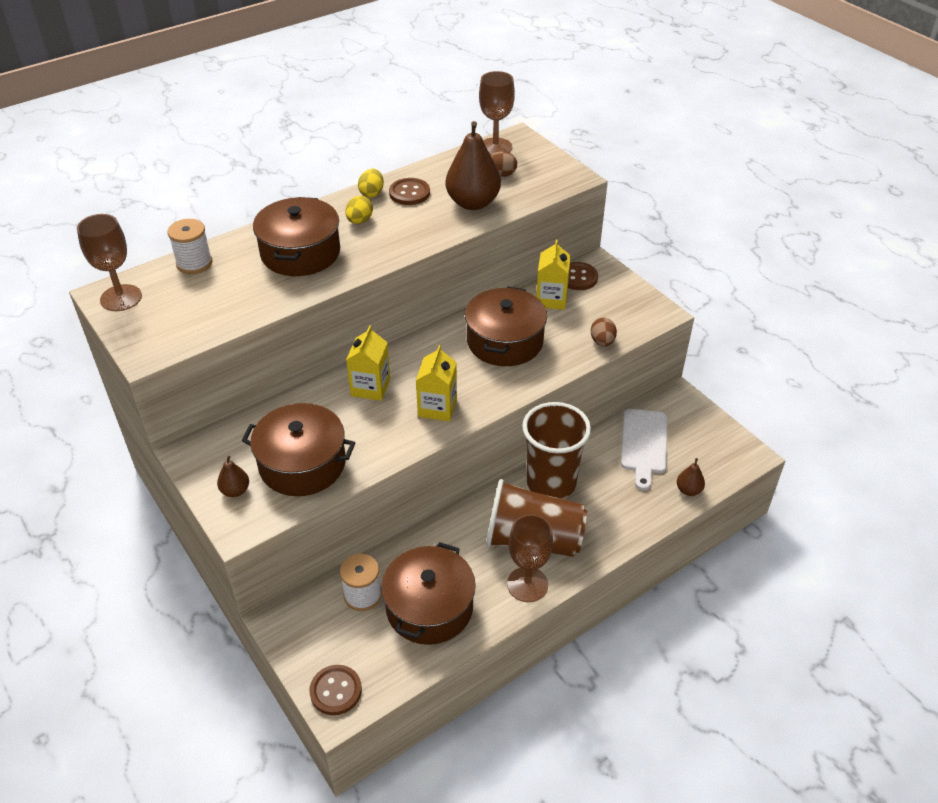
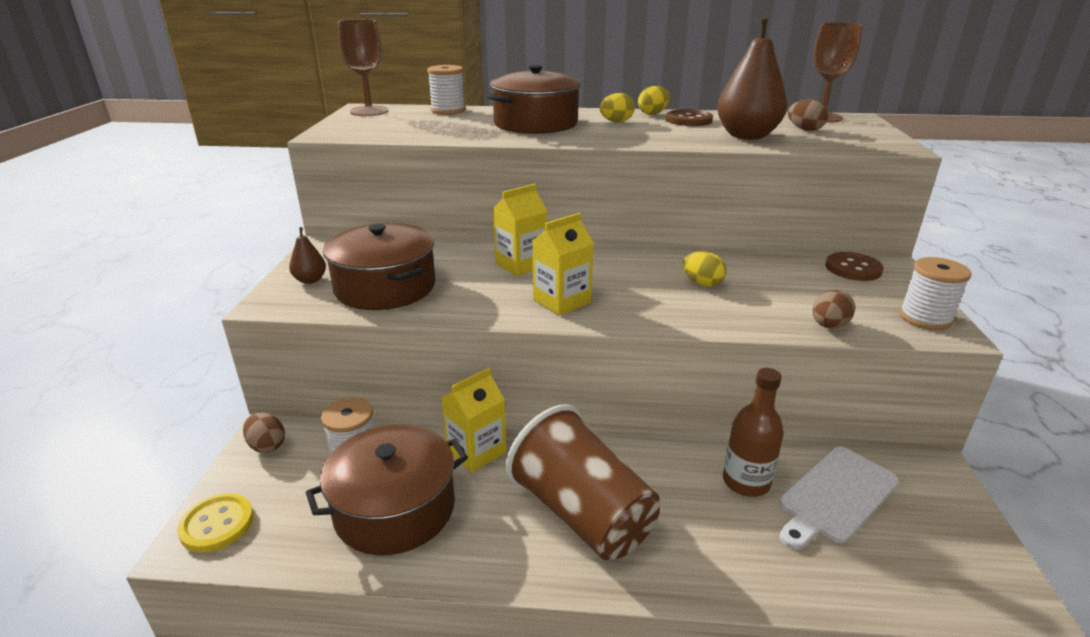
camera: 40 degrees right, 15 degrees down
(292, 629) = (267, 446): none -> brown egg
(335, 691) = (217, 524): brown button -> yellow button
(505, 341) = (702, 283): brown pot -> yellow egg
(527, 584) = (521, 557): brown goblet -> none
(551, 299) = (798, 273): yellow carton -> yellow carton (476, 451)
(551, 483) = (665, 471): brown cup -> none
(596, 463) = (746, 482): none -> brown bottle
(644, 307) = (925, 318): none -> white spool
(688, 490) = (863, 587): brown pear -> none

